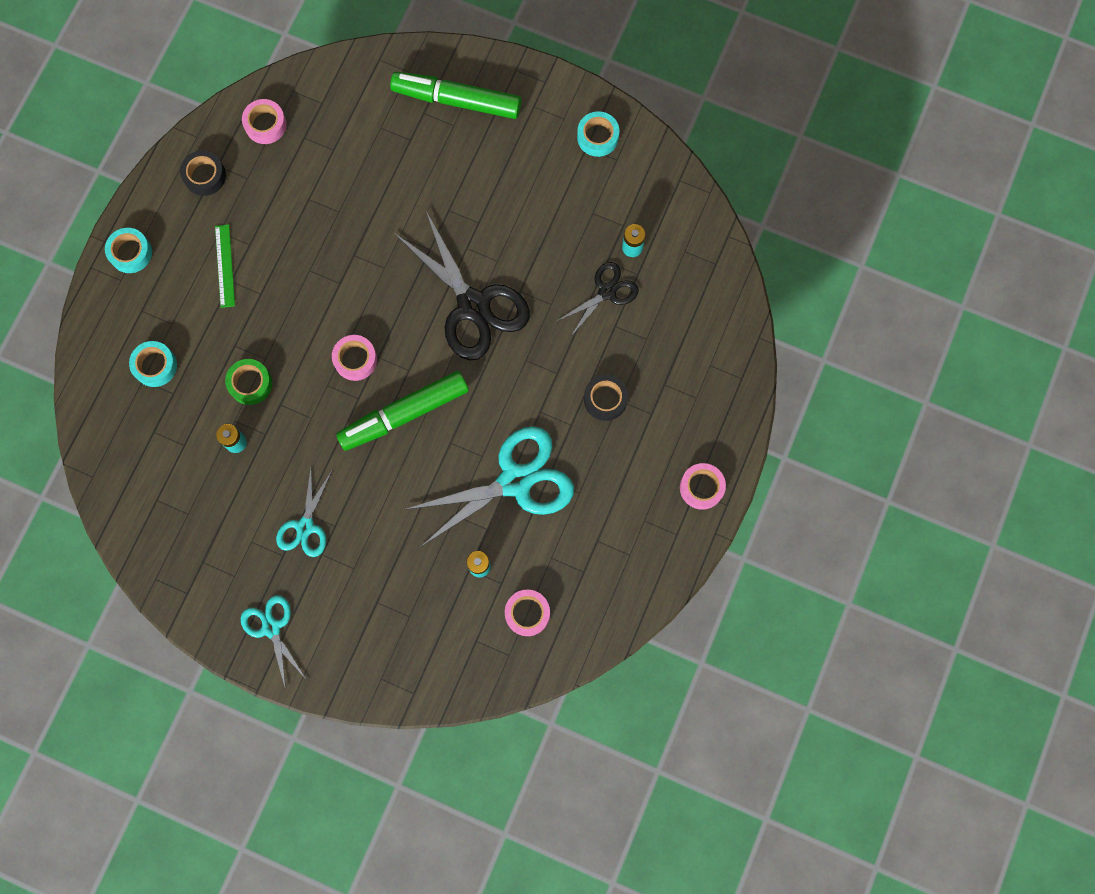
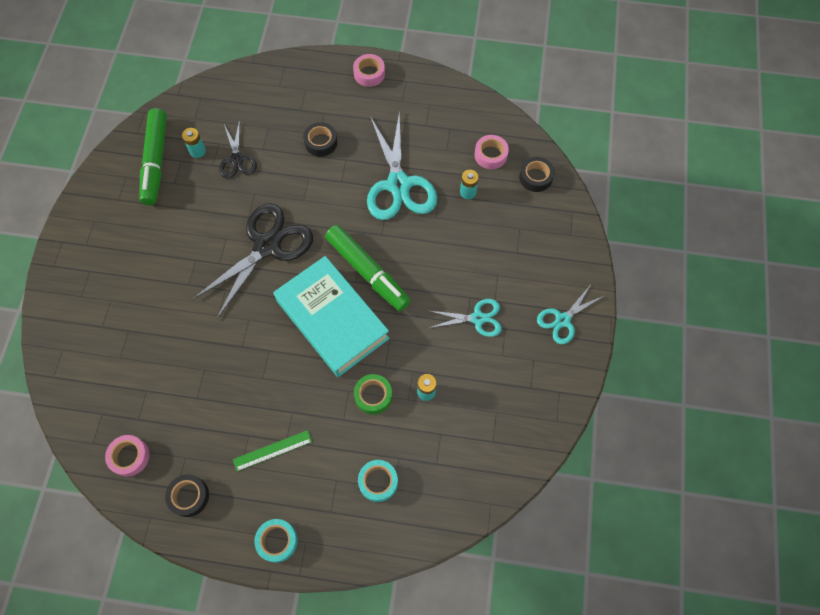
camera: 105 degrees left, 10 degrees down
(355, 359) = (332, 319): pink tape -> turquoise book
(457, 100) = (87, 303): green marker -> green marker (156, 161)
(477, 662) = (535, 177): none -> black tape
(515, 481) = (398, 184): turquoise scissors -> turquoise scissors turned 150 degrees counterclockwise
(597, 137) = (108, 193): turquoise tape -> none
(607, 292) = (237, 159): black scissors -> black scissors turned 135 degrees counterclockwise

